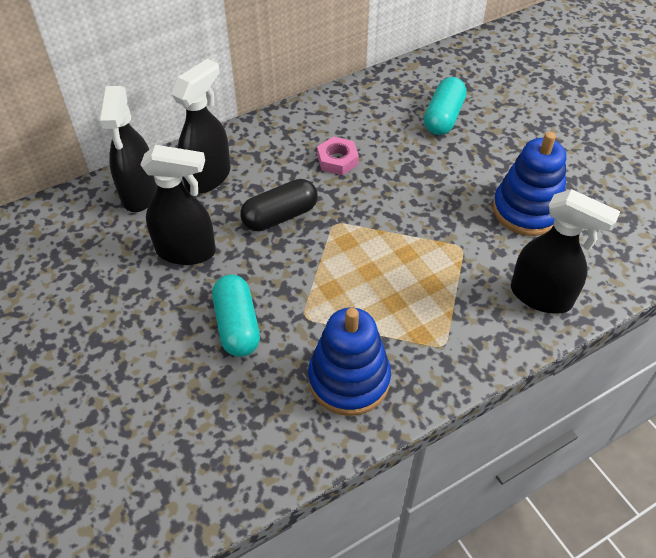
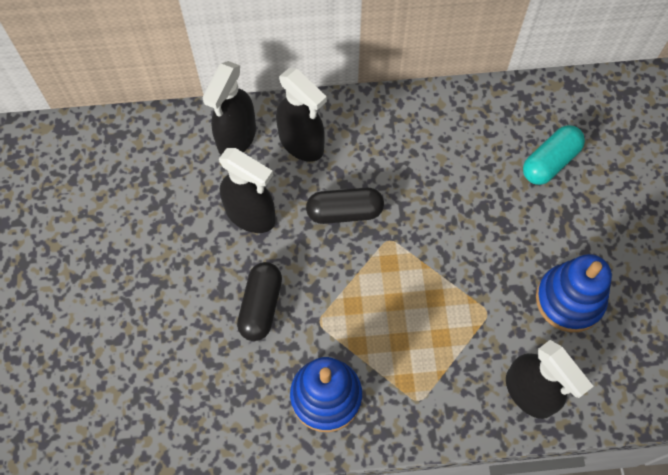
camera: 25 degrees right, 15 degrees up
(208, 177) = (302, 143): black spray bottle -> black spray bottle turned 75 degrees clockwise
(237, 325) = (261, 306): turquoise capsule -> black capsule
(337, 160) = (424, 171): pink nut -> none

